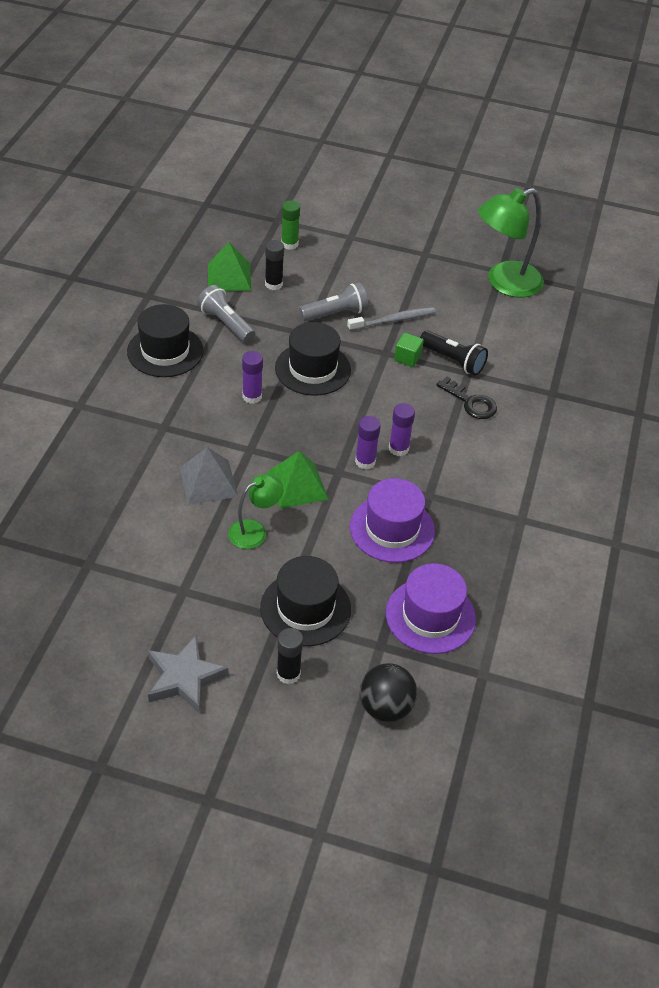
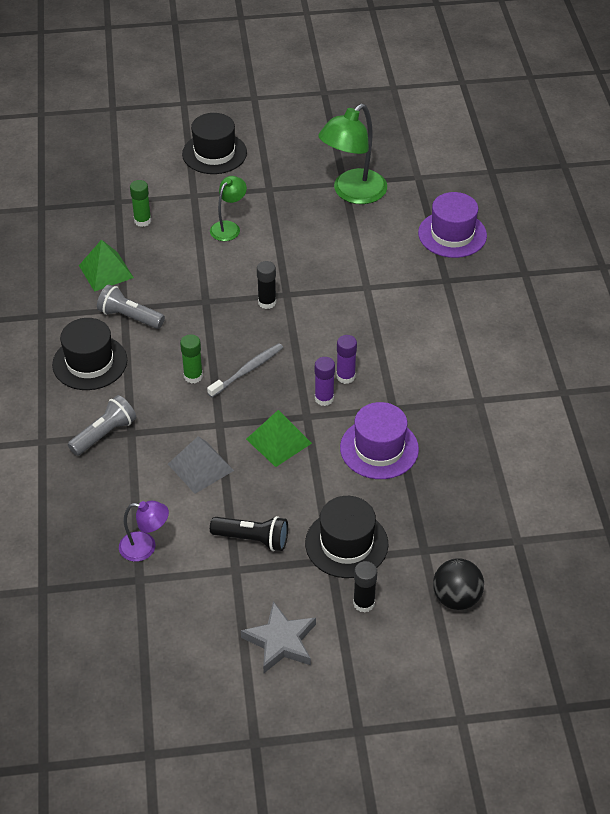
camera: 20 degrees left, 0 degrees up
(111, 536) = (145, 547): none -> purple lamp
(252, 396) = (193, 376): purple glue stick -> green glue stick
(254, 531) = (266, 494): green lamp -> green lamp (228, 227)
(273, 284) = (150, 264): black glue stick -> black glue stick (267, 302)
(312, 369) = (231, 331): black hat -> black hat (214, 153)
(335, 314) = (222, 273): grey flashlight -> grey flashlight (104, 434)
(393, 320) = (276, 261): grey toothbrush -> grey toothbrush (247, 370)
(407, 358) = (307, 292): green cube -> none
(430, 616) = (450, 509): purple hat -> purple hat (452, 234)
(453, 361) = (348, 281): black flashlight -> black flashlight (252, 539)
(470, 402) = (383, 313): black key -> none

